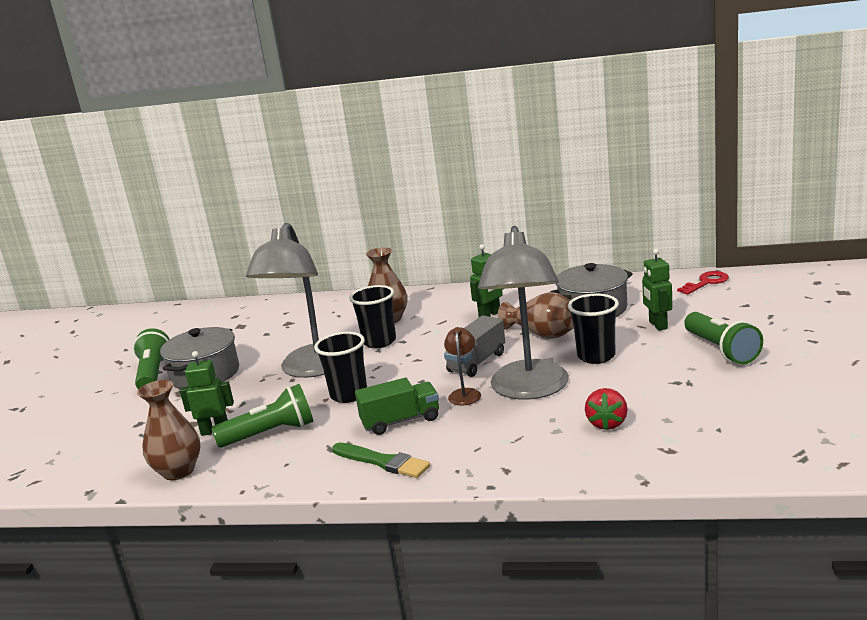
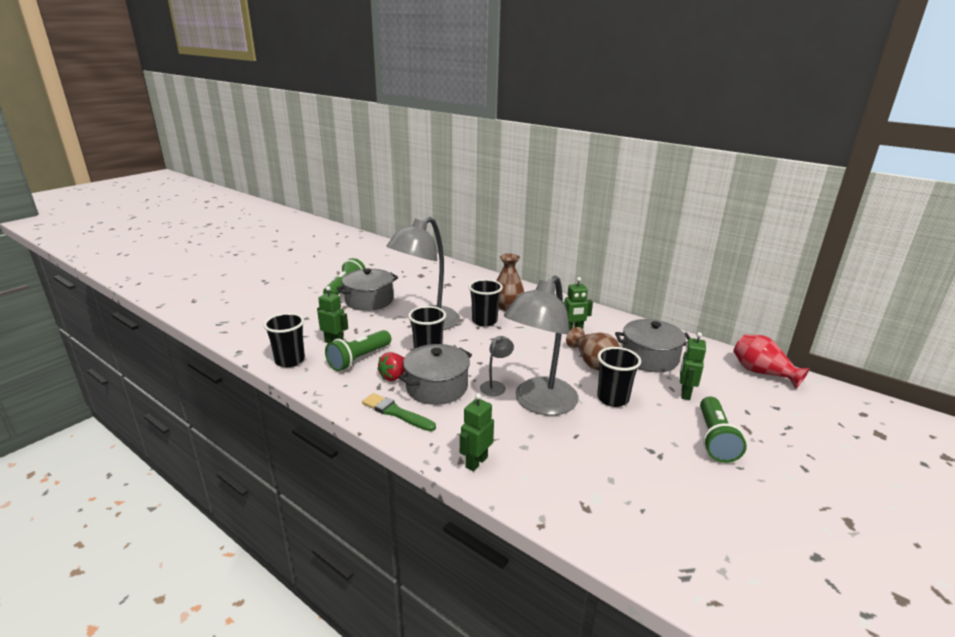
camera: 25 degrees right, 5 degrees up
(178, 471) = (290, 360): brown vase -> black cup
(270, 434) = (359, 359): green flashlight -> green flashlight turned 120 degrees clockwise
(383, 462) = (396, 413): green brush -> green brush turned 150 degrees clockwise
(400, 421) = (437, 387): green truck -> grey pot
(465, 393) = (495, 386): brown lamp -> grey lamp
(477, 362) = (527, 365): grey truck -> none
(524, 464) = (476, 462): none -> green robot
(607, 423) = (564, 460): red strawberry -> red strawberry (394, 377)
(706, 282) = (762, 373): red key -> red vase

